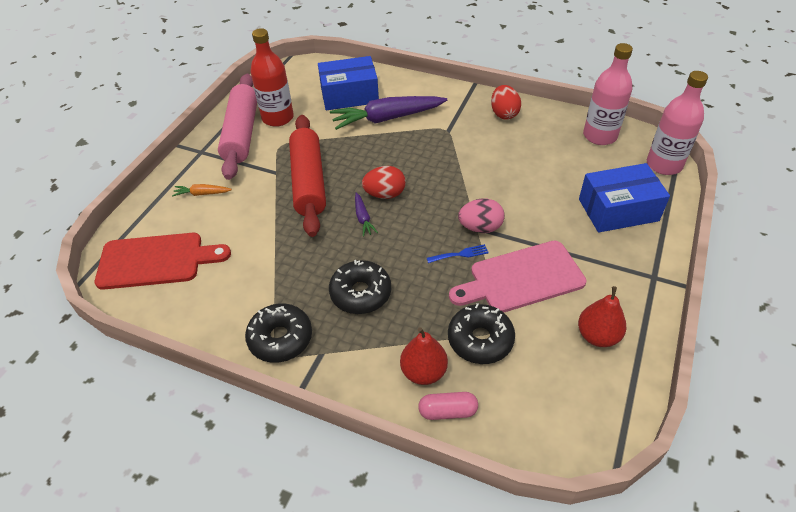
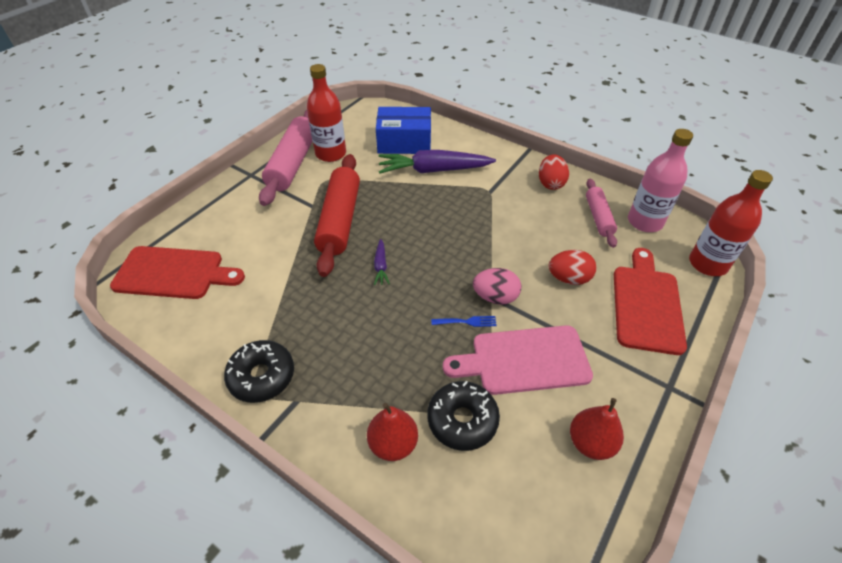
camera: 10 degrees right, 0 degrees up
(202, 194) = (238, 215): orange carrot -> none
(360, 293) = (355, 344): black donut -> none
(385, 194) = (409, 245): red egg -> red egg (568, 278)
(447, 411) = (405, 495): pink capsule -> none
(556, 138) = (598, 217): none -> pink rolling pin
(618, 210) = (646, 304): blue box -> red cutting board
(664, 165) = (707, 264): pink bottle -> red bottle

